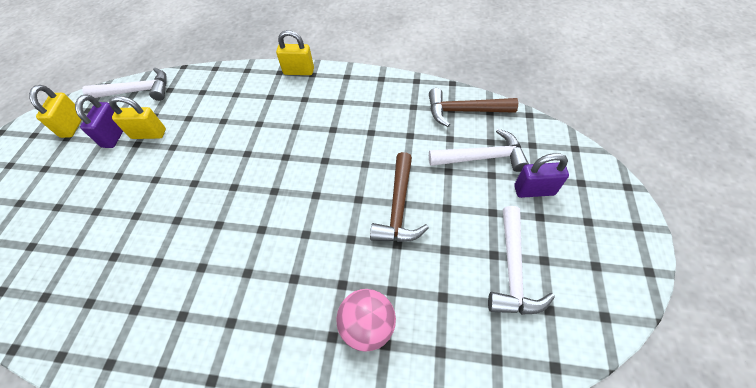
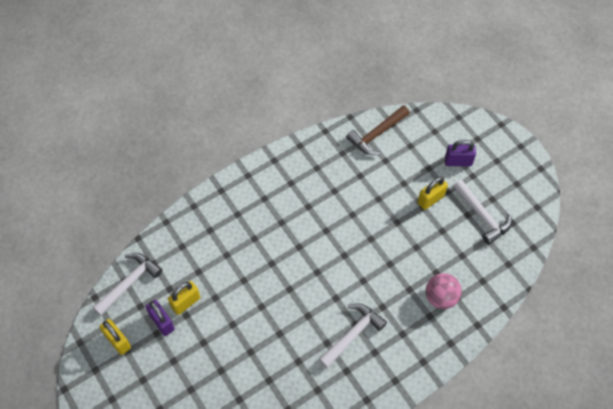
camera: 45 degrees left, 5 degrees up
(299, 71) = (235, 180): yellow padlock -> yellow padlock (430, 199)
(398, 208) = (398, 226): brown hammer -> none
(482, 157) = (414, 160): white hammer -> white hammer (353, 334)
(534, 190) = (458, 161): purple padlock -> purple padlock turned 45 degrees clockwise

